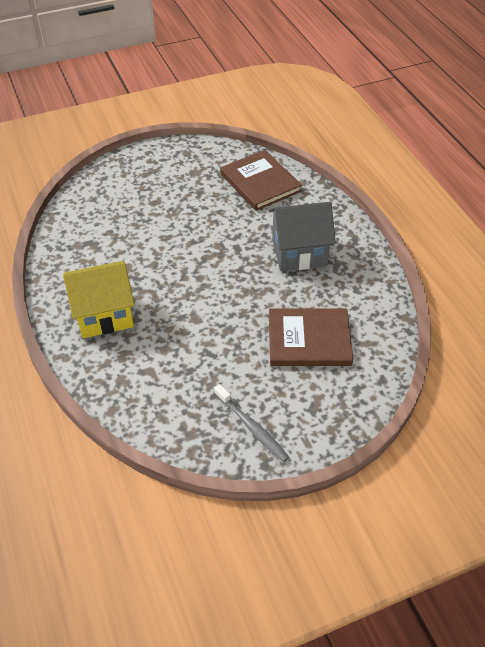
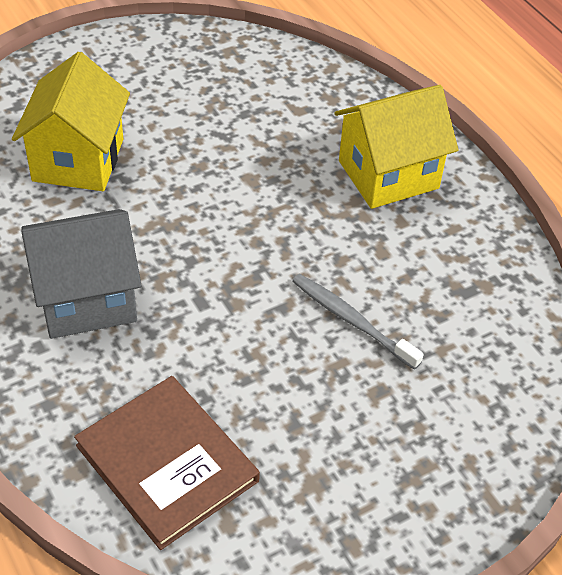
camera: 170 degrees right, 0 degrees up
(252, 427) = (155, 60): grey toothbrush -> grey toothbrush (352, 320)
(309, 339) = (78, 160): brown book -> yellow house

